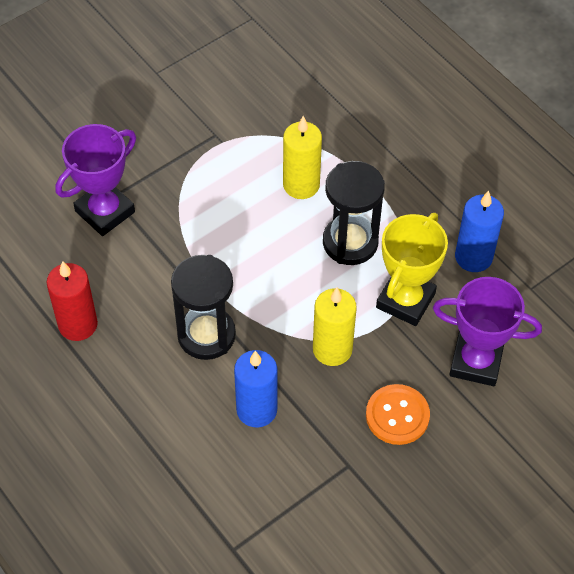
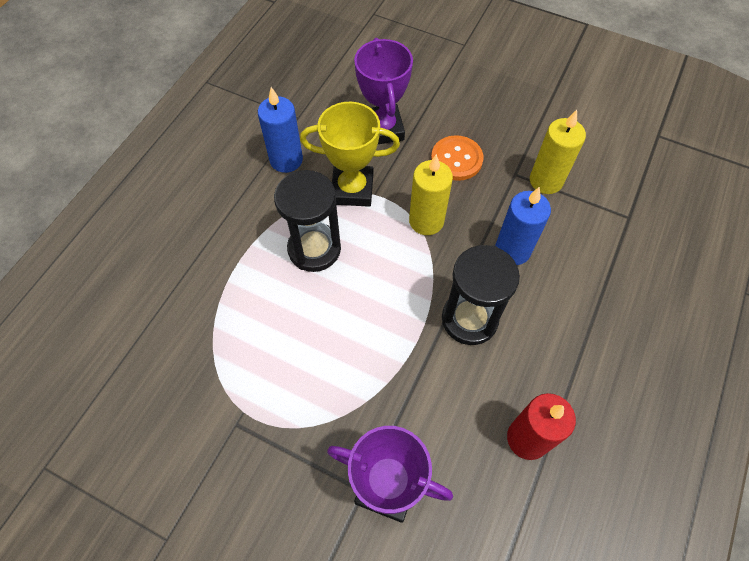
camera: 115 degrees left, 5 degrees up
(301, 185) = (267, 314): yellow candle -> yellow candle (546, 181)

